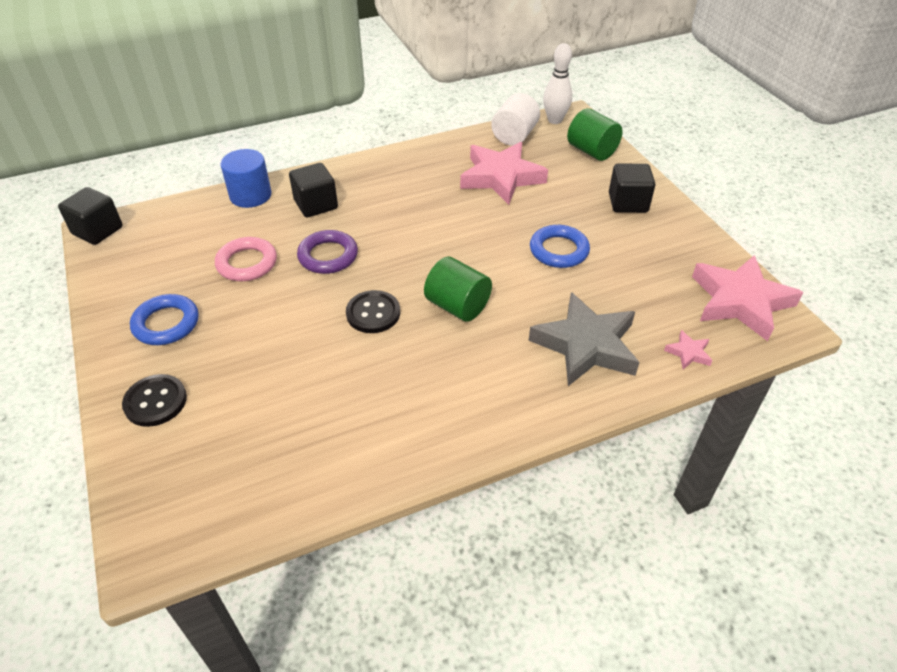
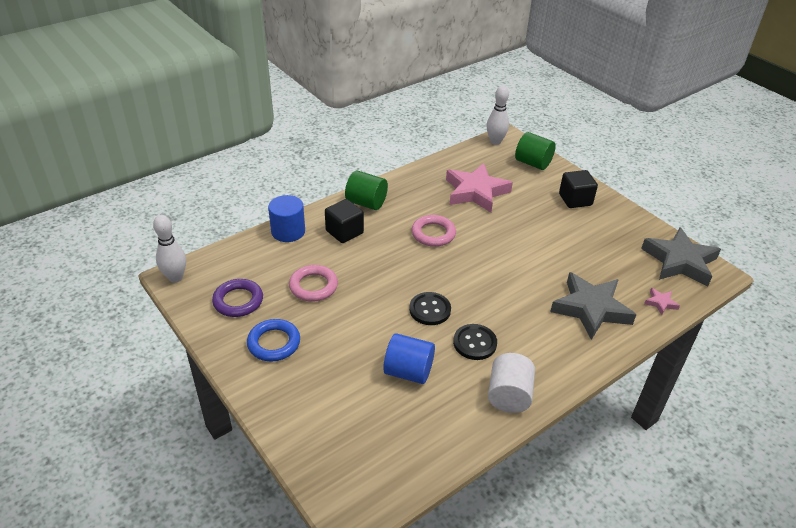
camera: 15 degrees left, 5 degrees down
(97, 230) = (175, 277): black cube -> white bowling pin
(155, 401) = (297, 403): black button -> black button (474, 343)
(308, 386) = (408, 371): none -> blue cylinder
(328, 256) = (374, 271): purple ring -> purple ring (238, 301)
(423, 221) = (433, 234): none -> pink ring
(457, 306) = (489, 295): green cylinder -> green cylinder (366, 203)
(514, 136) = (471, 158): white cylinder -> white cylinder (509, 396)
(559, 250) = (542, 242): blue ring -> none
(740, 301) = (679, 261): pink star -> grey star

